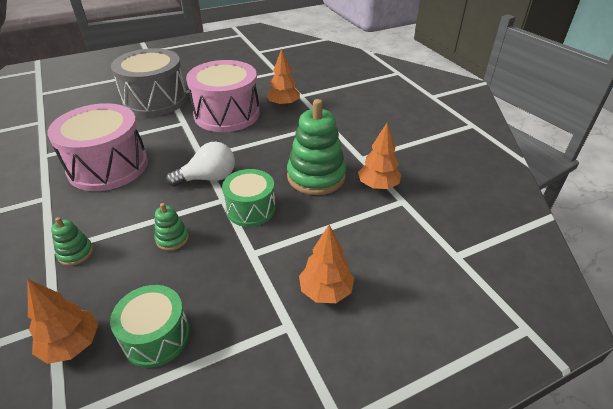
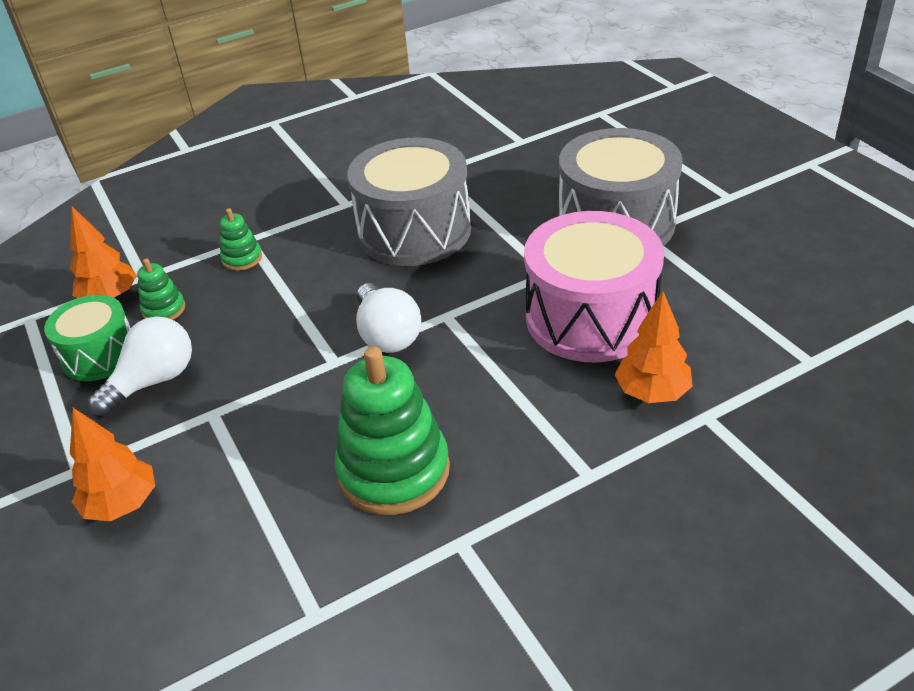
camera: 90 degrees right, 0 degrees up
(108, 166) = (414, 231): pink drum -> grey drum
(172, 239) = (254, 329): green stacking toy -> green stacking toy (164, 310)
(206, 292) = (154, 381): none -> white light bulb
(251, 209) = (309, 396): green drum -> none
(378, 186) = (364, 572): orange tree -> none

